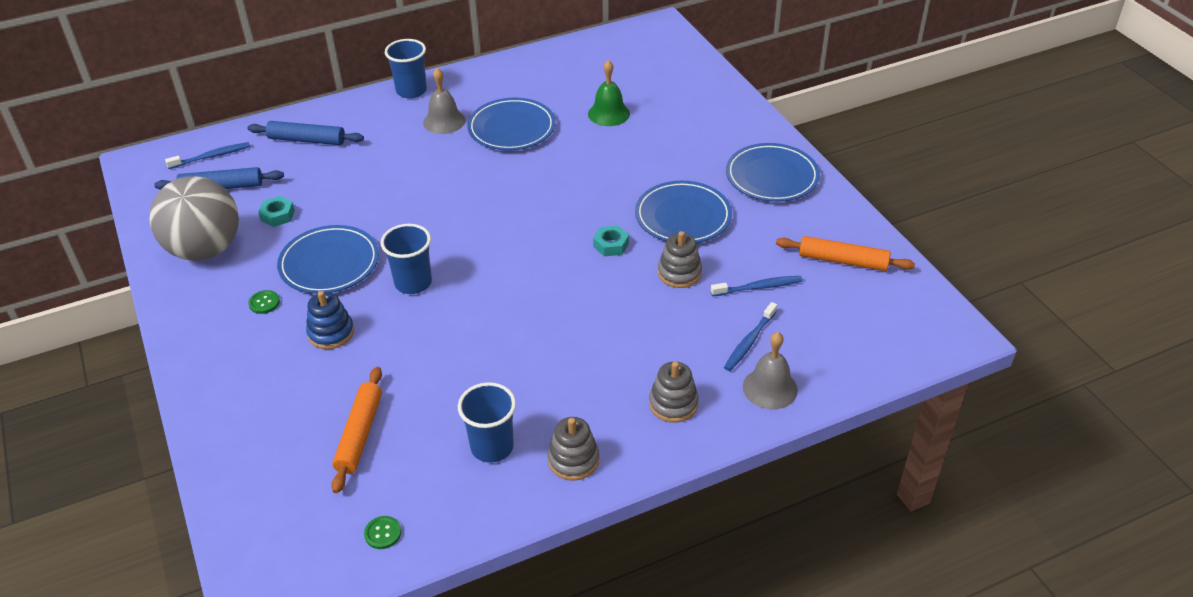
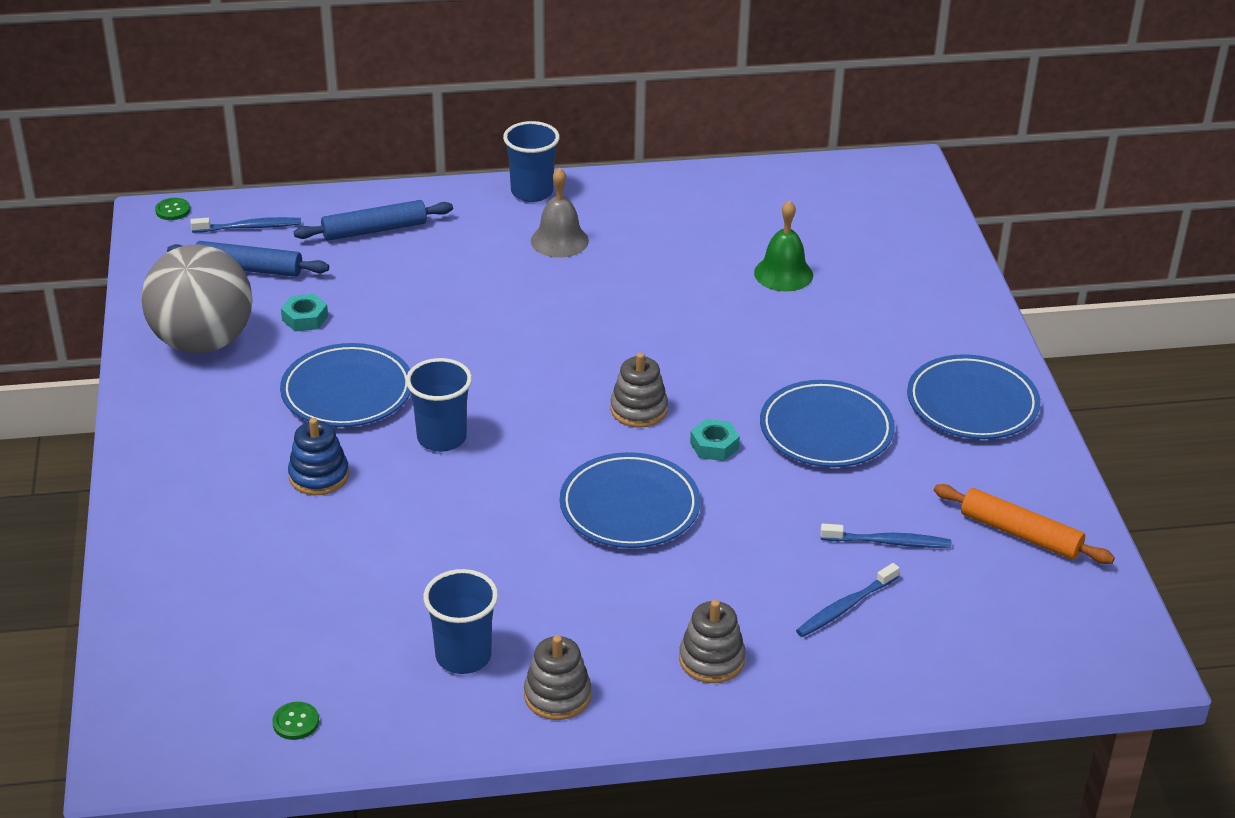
camera: 15 degrees right, 5 degrees down
(264, 303) = (251, 422): green button -> green button (173, 210)
(307, 140) = (374, 230): blue rolling pin -> blue rolling pin turned 45 degrees counterclockwise
(360, 434) = (310, 603): orange rolling pin -> none
(512, 128) = (644, 268): blue plate -> blue plate (629, 506)
(679, 273) = (790, 501): grey stacking toy -> grey stacking toy (638, 409)
(770, 388) = (846, 670): grey bell -> none

